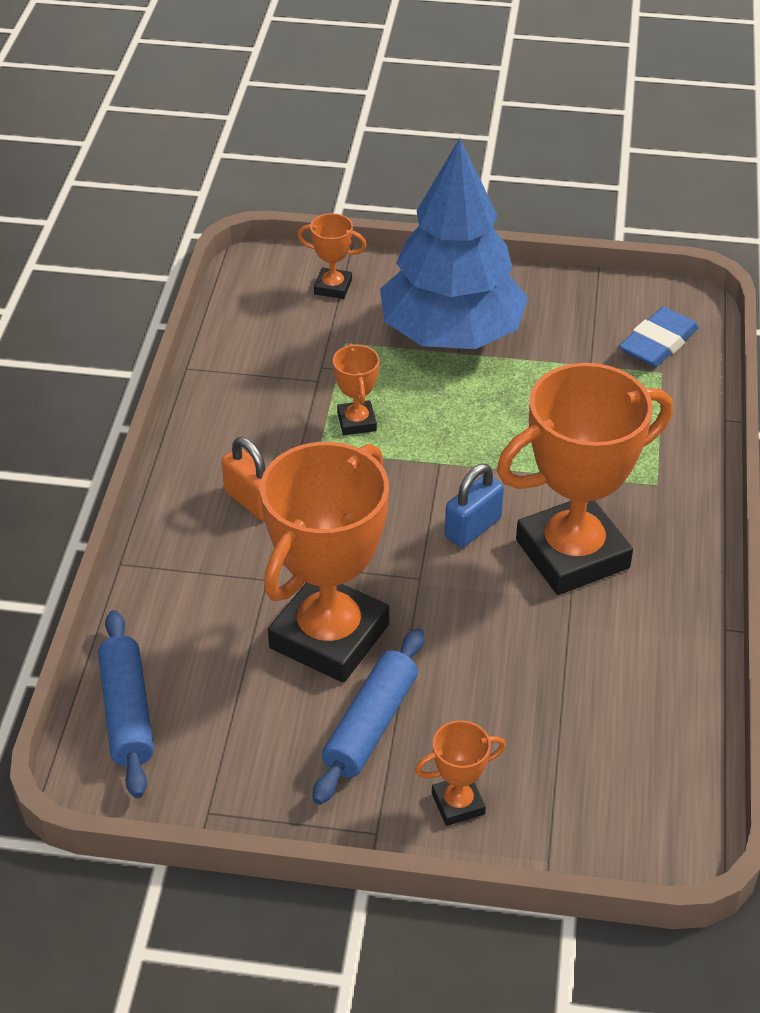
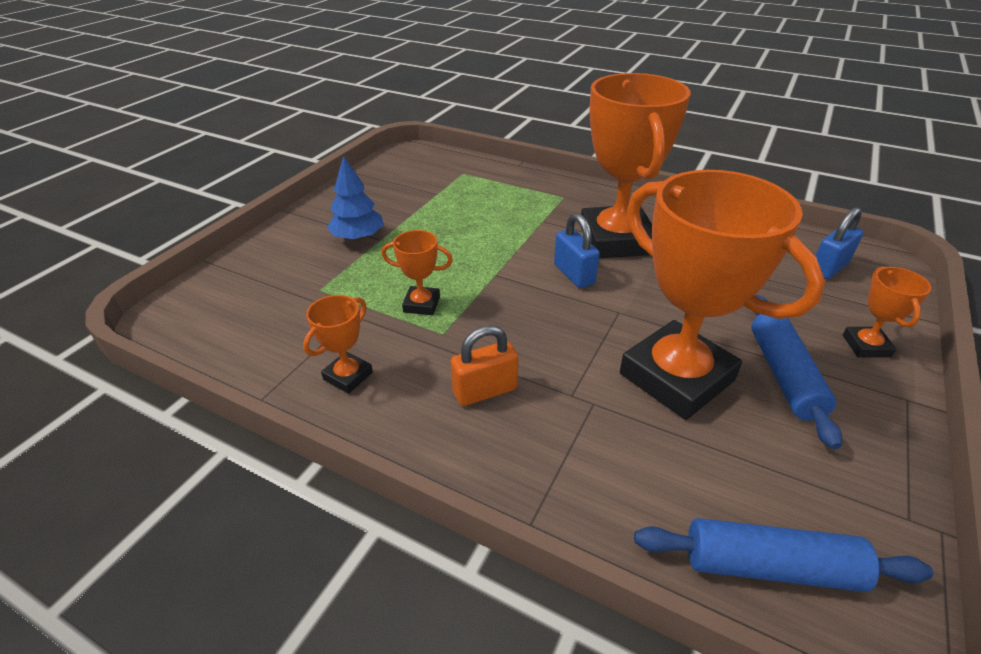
camera: 70 degrees left, 5 degrees down
(333, 287) = (244, 281): orange trophy -> orange trophy (348, 376)
(371, 725) = (784, 375): blue rolling pin -> blue rolling pin turned 45 degrees clockwise
(452, 334) = (358, 237): blue tree -> blue tree, size x0.46
(623, 778) = (828, 268): none -> blue padlock
(658, 343) = (436, 168): blue eraser -> none

